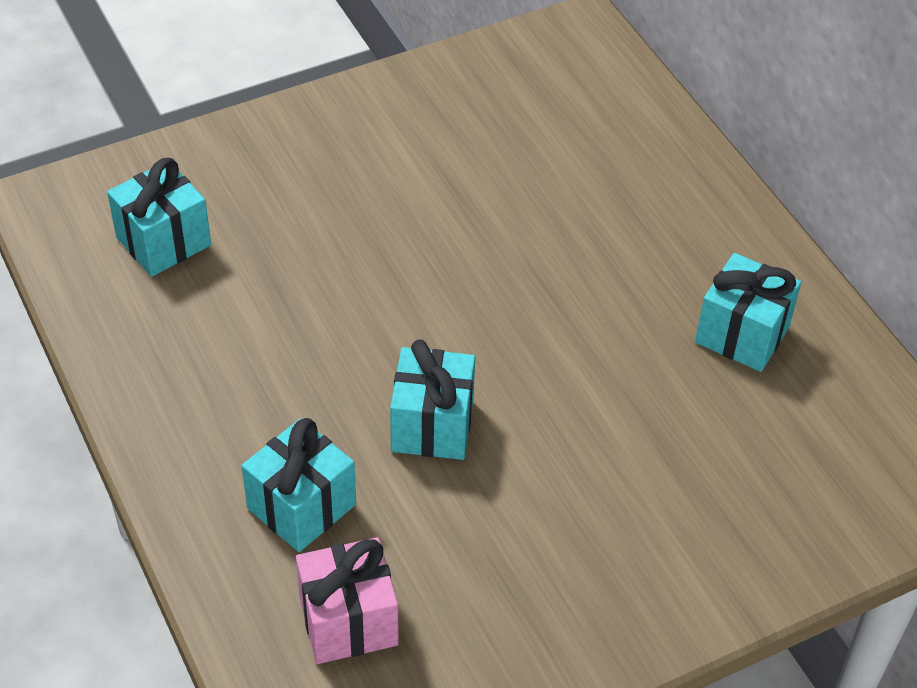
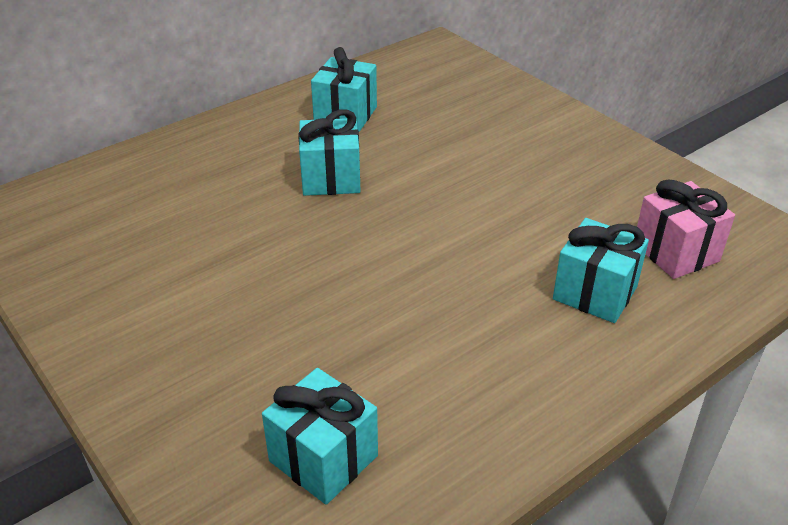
camera: 100 degrees left, 10 degrees down
(432, 425) = (483, 237): turquoise gift -> turquoise gift (331, 179)

